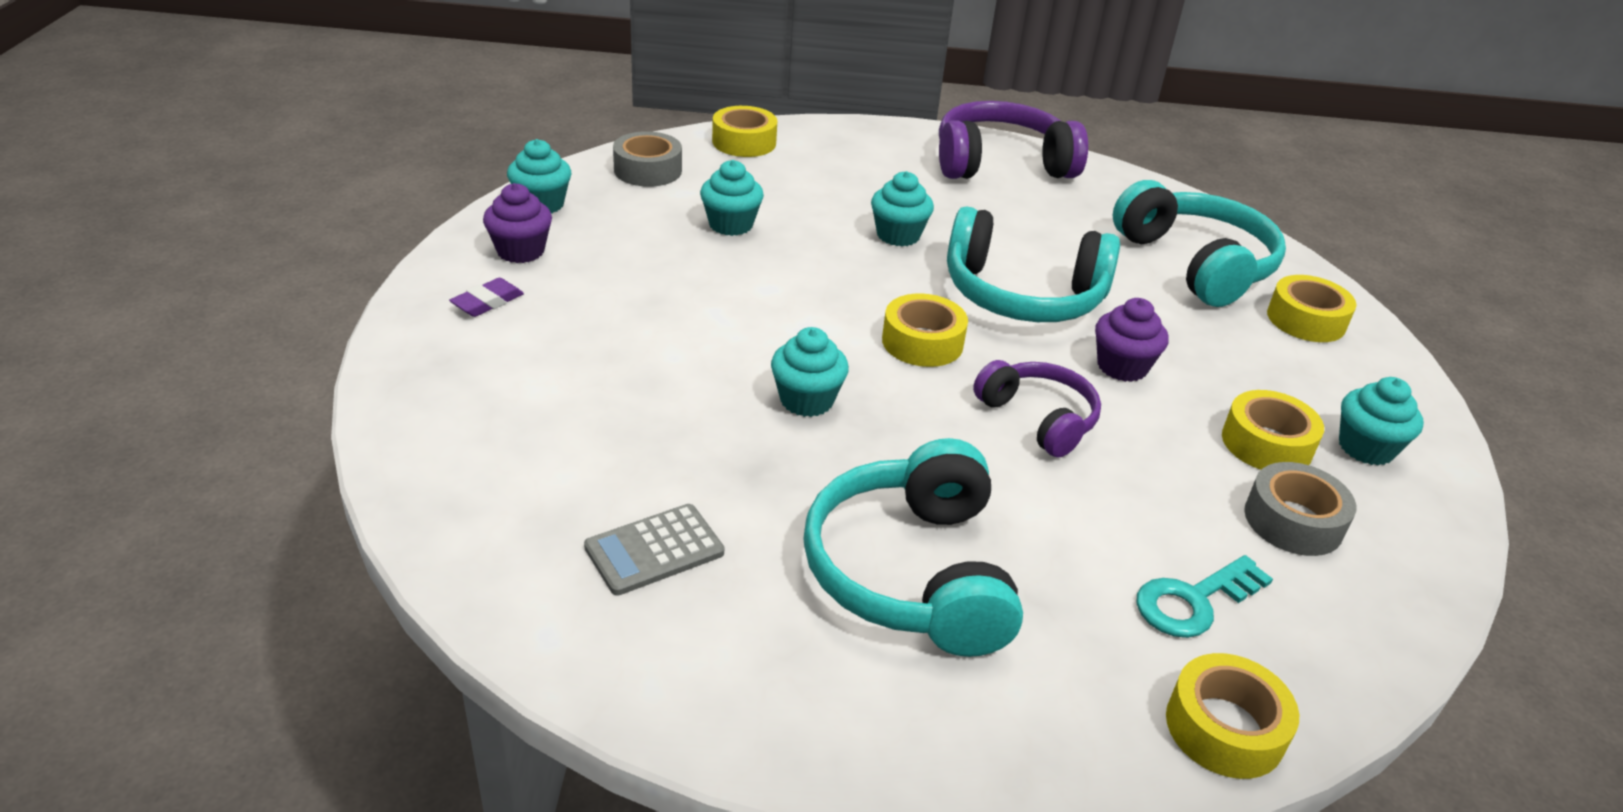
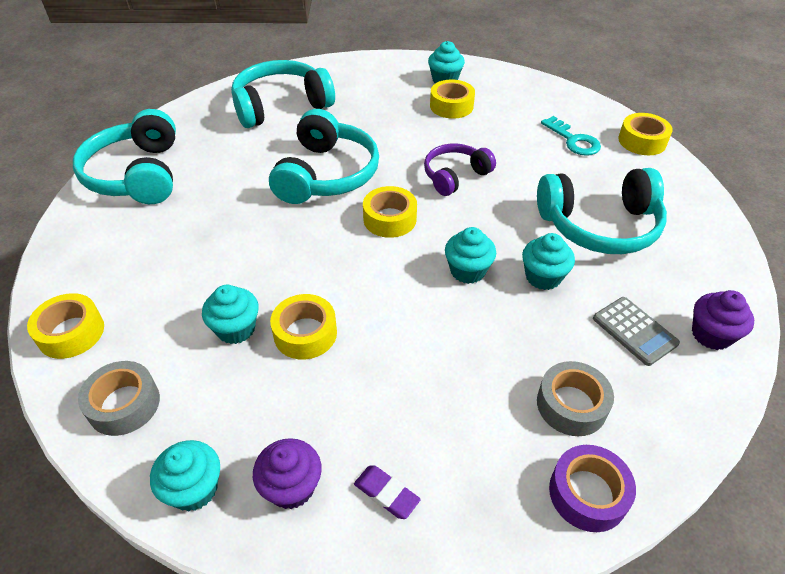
camera: 90 degrees left, 10 degrees up
(419, 438) = (587, 493): none -> purple tape
(898, 235) = (250, 229): turquoise cupcake -> turquoise cupcake (543, 277)
(1001, 163) = (137, 174): purple headphones -> turquoise headphones
(1122, 367) = (397, 143): purple cupcake -> purple cupcake (711, 335)
(1293, 521) = (507, 107): grey tape -> grey tape (571, 405)
(1306, 320) = (337, 79): yellow tape -> yellow tape (305, 333)

